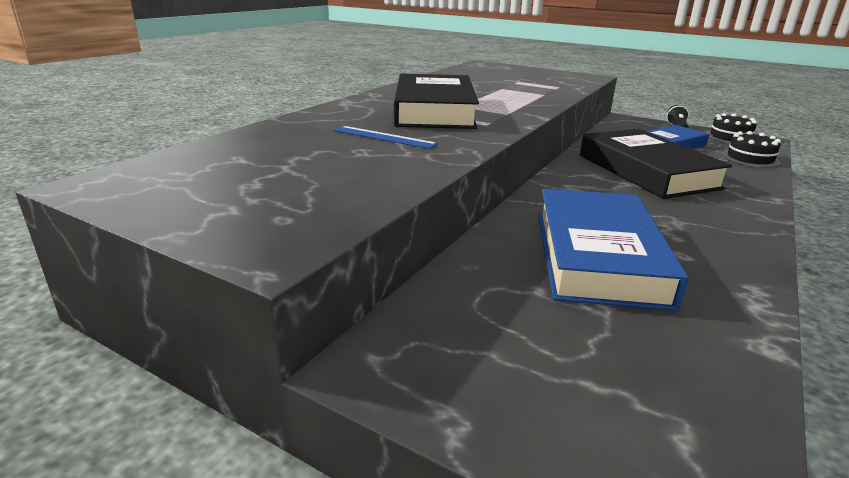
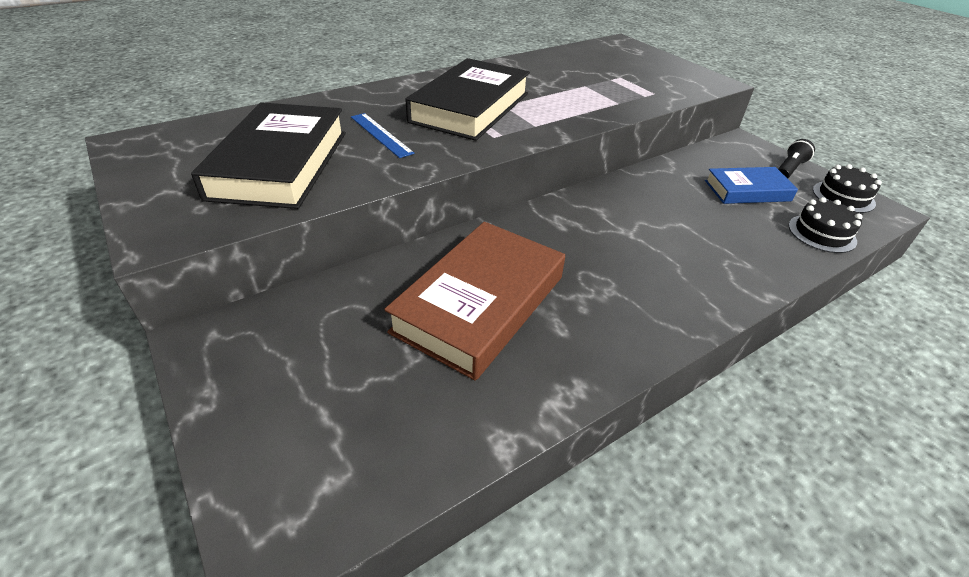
camera: 25 degrees right, 15 degrees up
(598, 256) = (480, 304): blue book -> brown book
(646, 171) = (664, 220): black book -> black book (280, 164)

